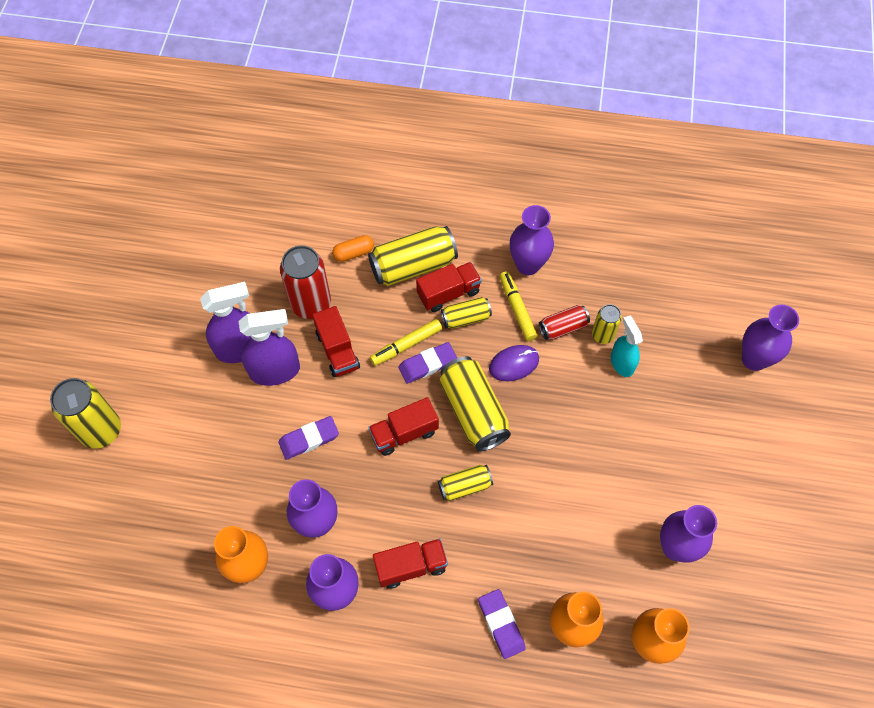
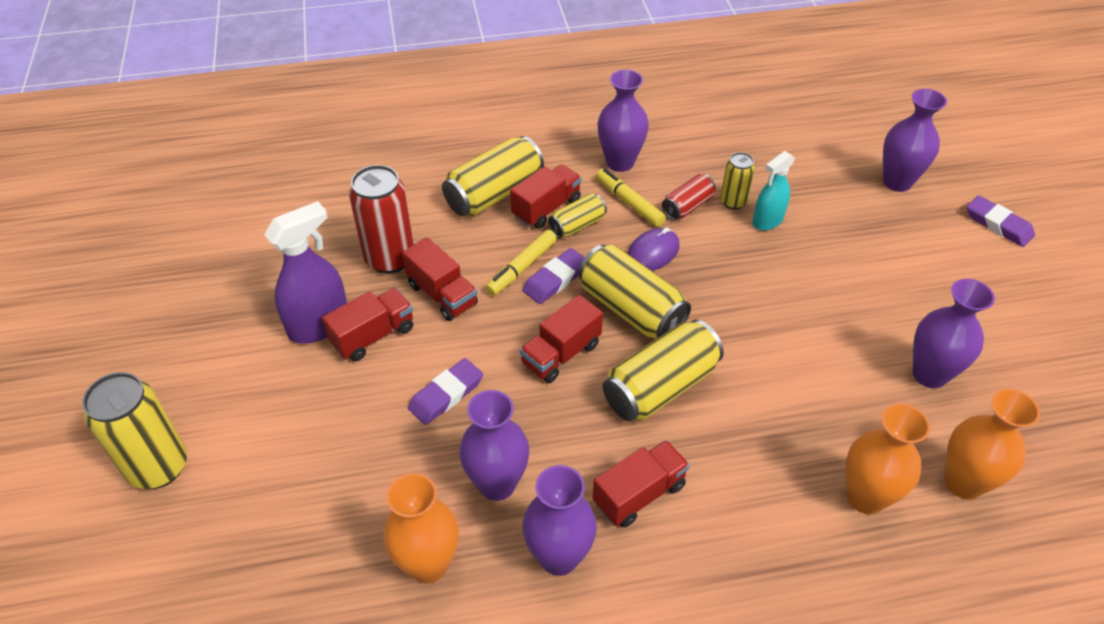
camera: 20 degrees left, 15 degrees down
(275, 371) = (373, 336): purple spray bottle -> red truck
(353, 253) = (420, 199): orange capsule -> none
(465, 486) = (660, 387): yellow can -> yellow can, size x1.79
(501, 624) = (783, 522): purple eraser -> purple eraser (998, 225)
(622, 363) = (767, 221): turquoise spray bottle -> turquoise spray bottle turned 90 degrees counterclockwise

